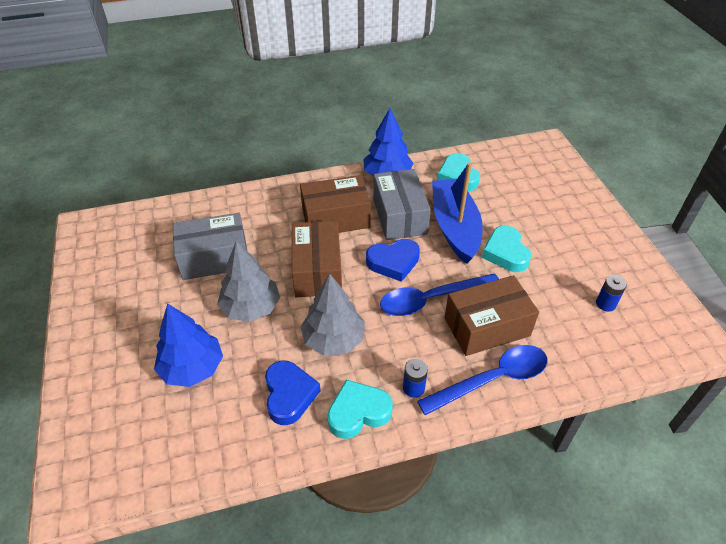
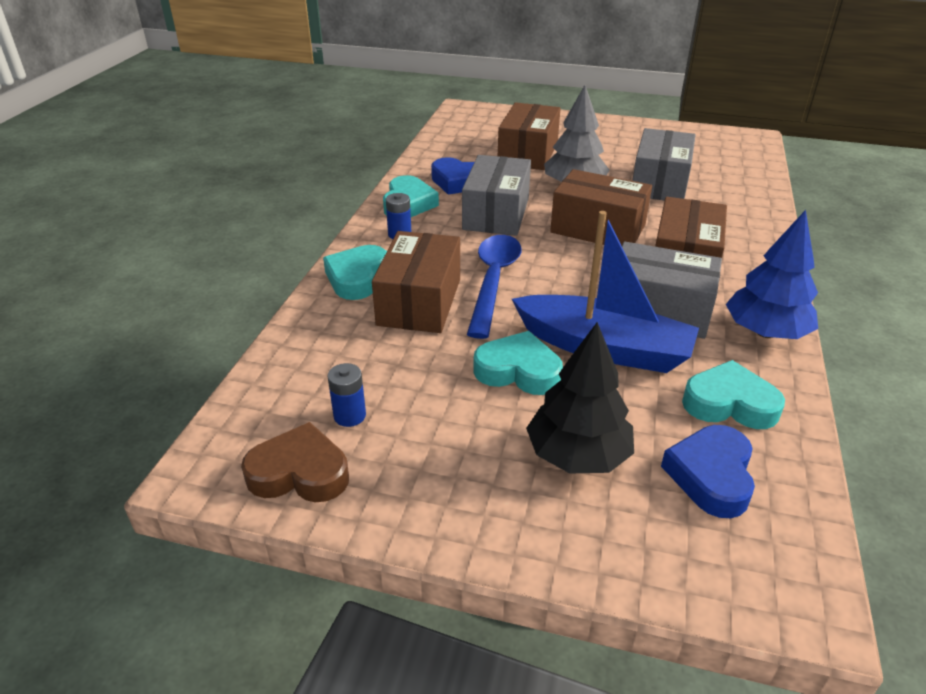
camera: 120 degrees right, 10 degrees down
(192, 368) = (528, 153): blue tree -> brown box
(333, 339) = (496, 213): grey tree -> grey box
(393, 262) = (573, 277): blue heart -> blue heart (711, 475)
(492, 379) = (357, 278): blue spoon -> turquoise heart
(540, 213) = (577, 455): none -> black tree
(655, 301) = (299, 473): none -> brown heart

